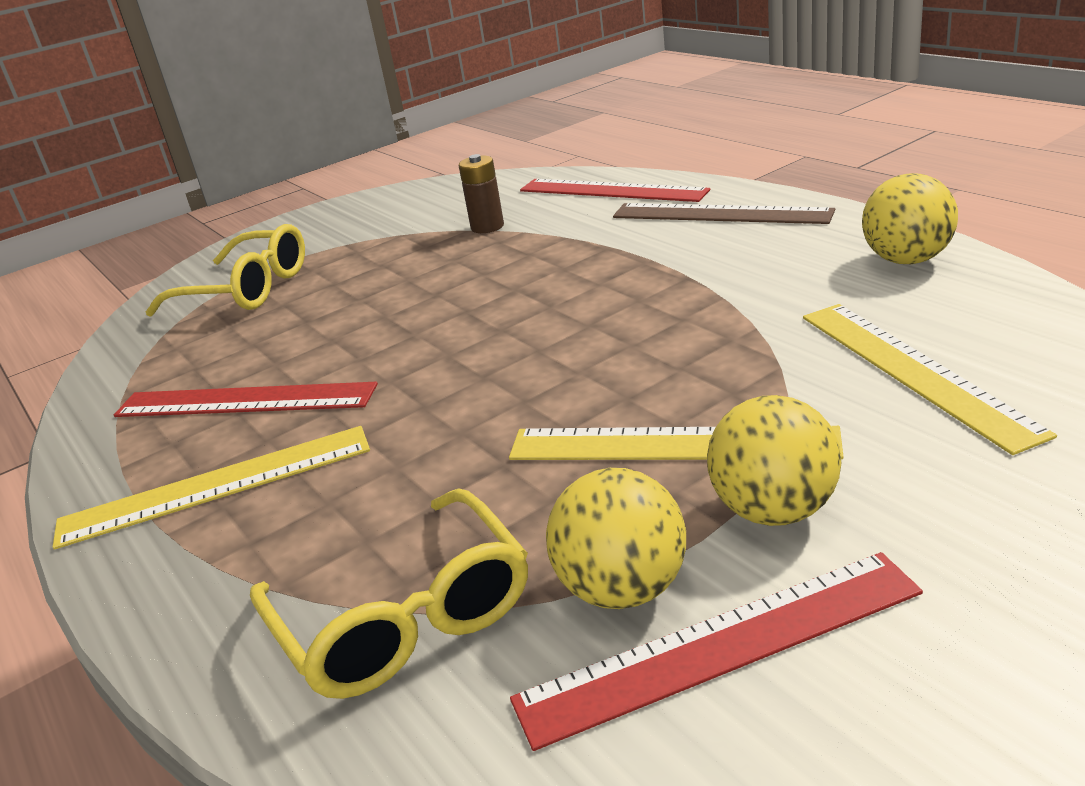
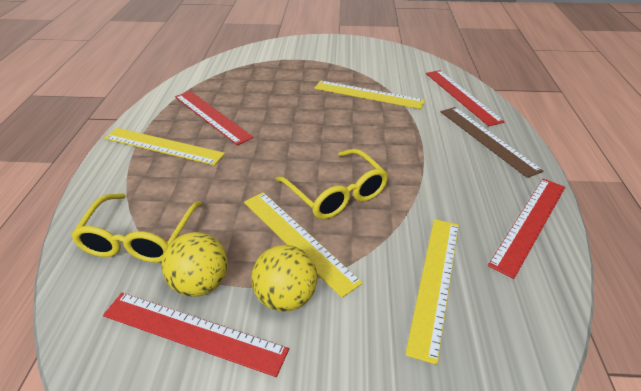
camera: 35 degrees right, 10 degrees up
(247, 289) = (273, 65): yellow glasses -> yellow glasses (336, 194)
(476, 248) = (368, 94): none -> yellow ruler
(487, 227) = (387, 85): brown battery -> none
(906, 260) = (529, 223): yellow ball -> red ruler

